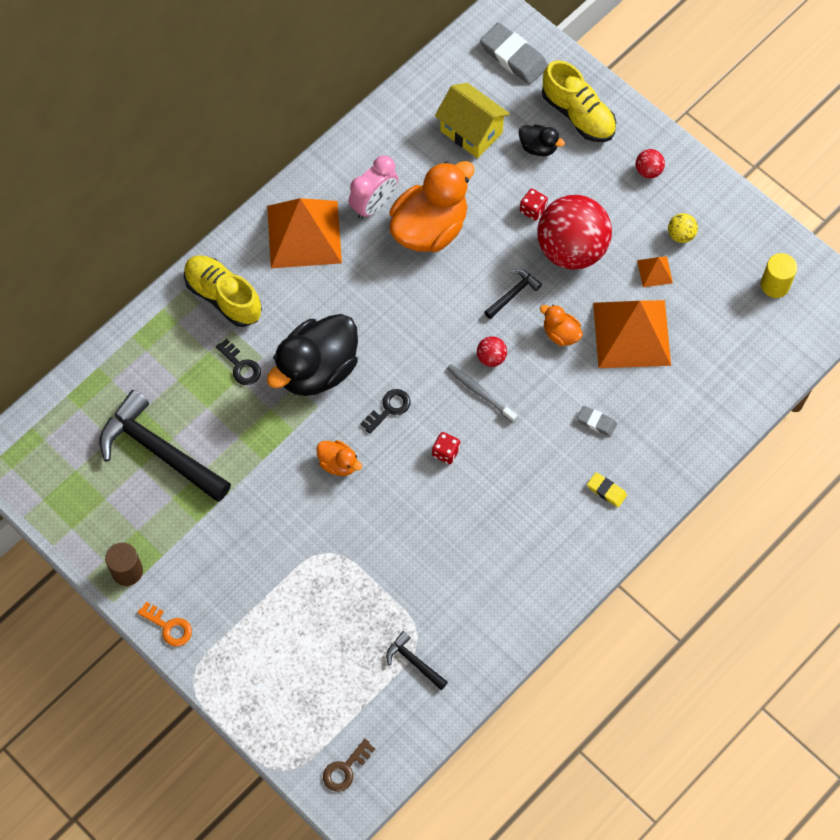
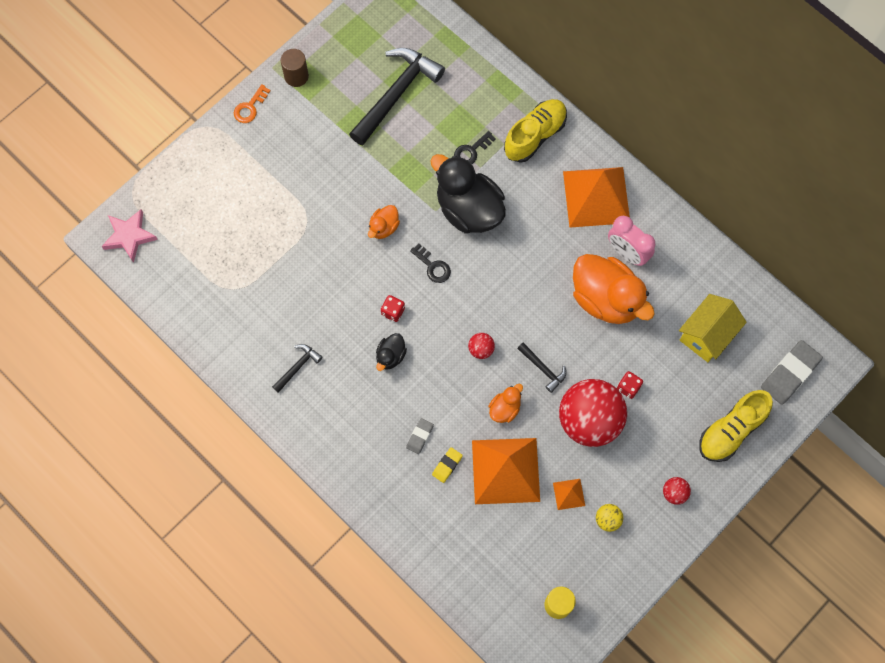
camera: 90 degrees right, 5 degrees up
(345, 769) = (129, 236): brown key -> pink star
(414, 662) = (212, 286): black hammer -> black hammer (297, 367)
(480, 392) = (448, 339): grey toothbrush -> none
(538, 147) = (694, 394): black duck -> black duck (390, 356)
(606, 491) = (355, 443): yellow eraser -> yellow eraser (447, 465)

